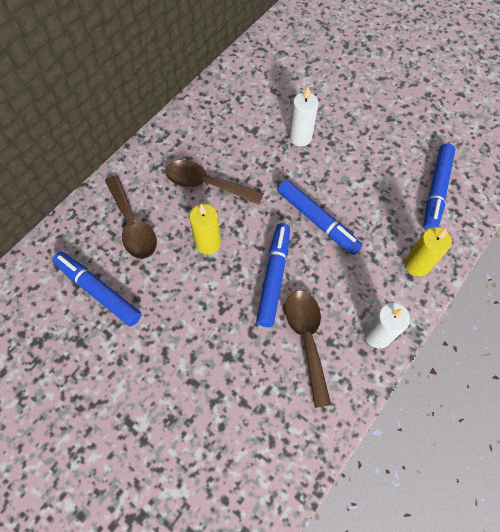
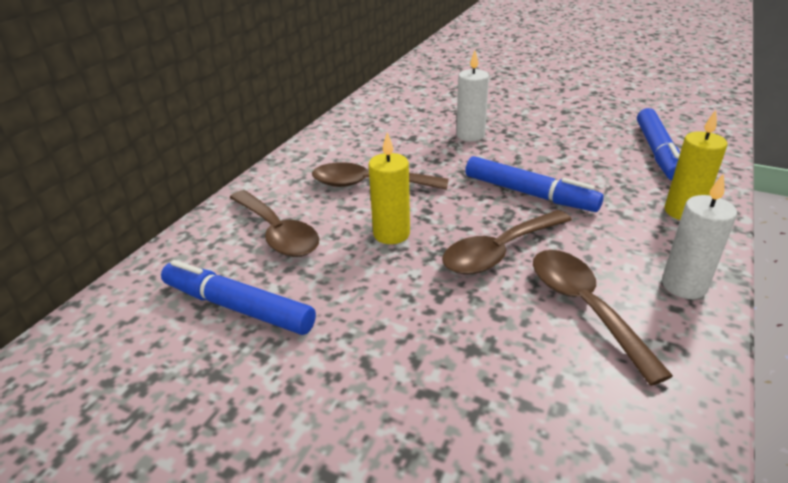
camera: 10 degrees left, 30 degrees down
(273, 277) = (499, 252): blue marker -> brown spoon

